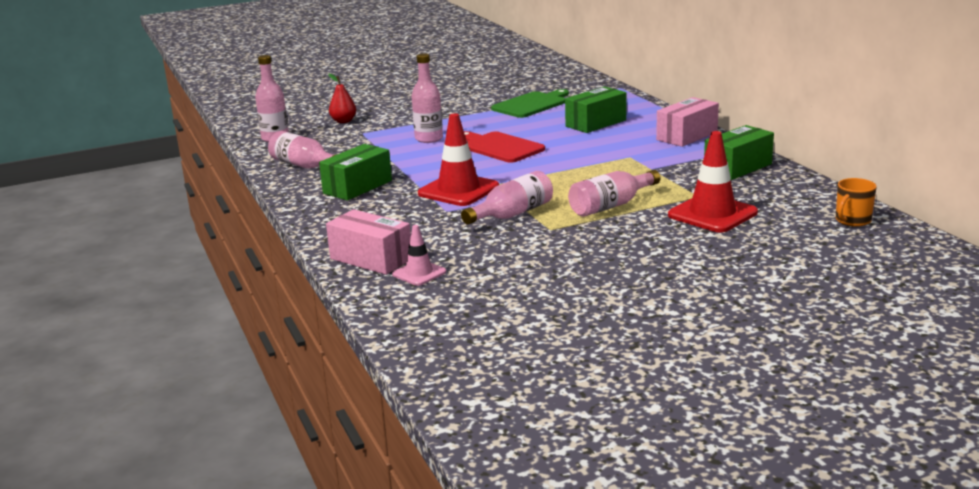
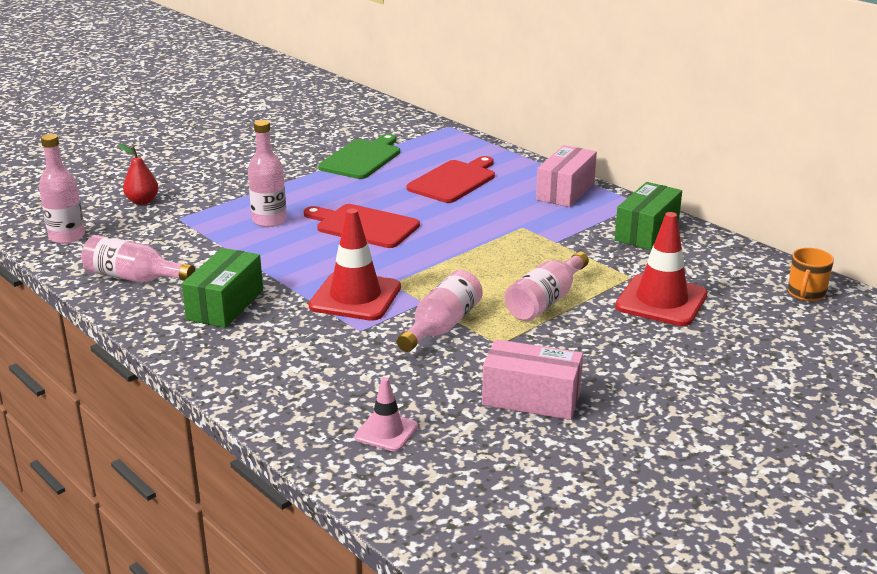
camera: 20 degrees left, 5 degrees up
(371, 259) = (313, 417): pink box -> pink box (531, 398)
(596, 123) = (453, 181): green box -> red cutting board

